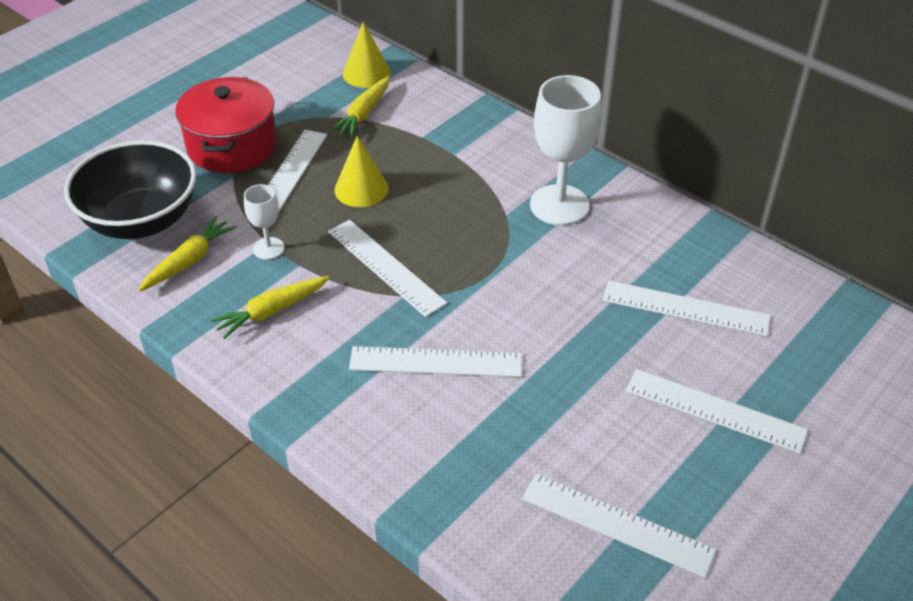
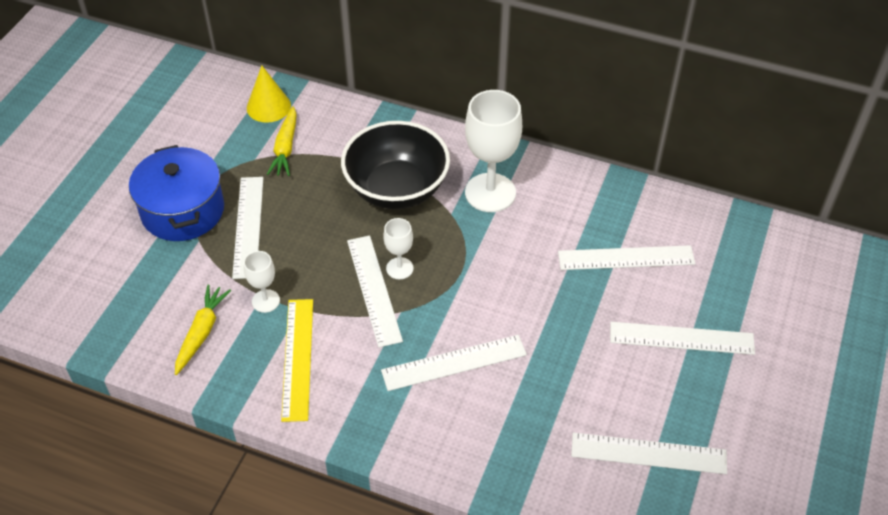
camera: 20 degrees left, 5 degrees up
(141, 220) = (138, 306): black bowl -> black bowl (396, 189)
(232, 146) = (183, 211): red pot -> blue pot
(272, 311) = (297, 358): yellow carrot -> yellow ruler
(361, 189) = (318, 222): yellow cone -> none
(385, 267) = (374, 289): white ruler -> white ruler turned 45 degrees clockwise
(423, 253) = (399, 268): none -> white goblet

